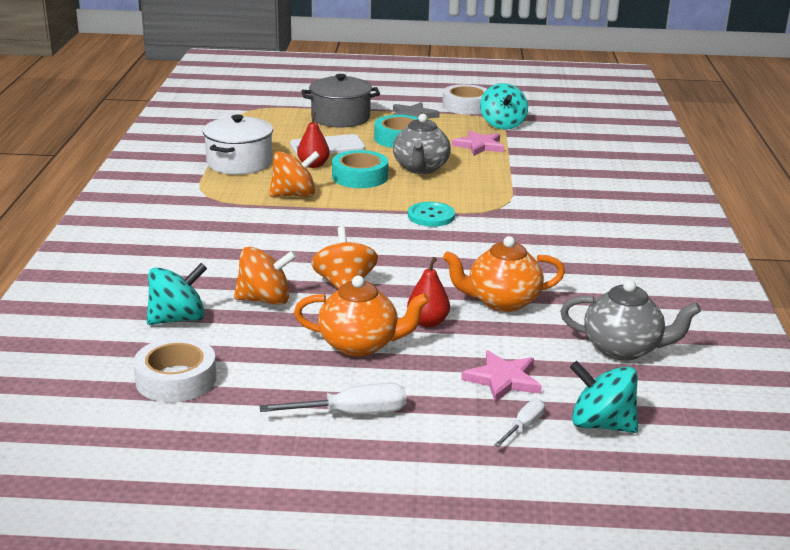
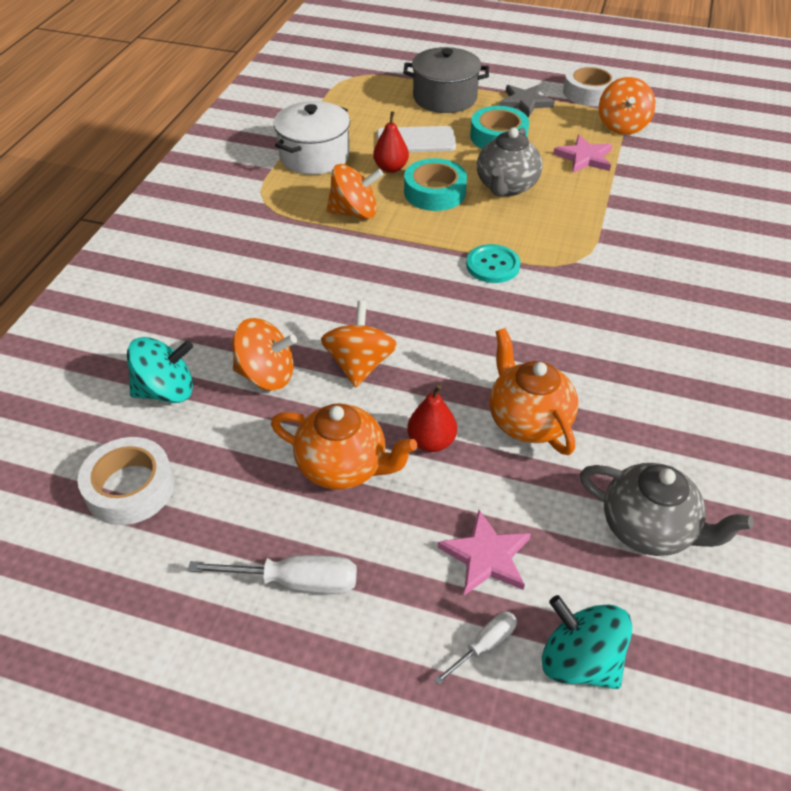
camera: 15 degrees right, 20 degrees up
(502, 124) = (622, 126): turquoise spinning top -> orange spinning top
(502, 301) = (528, 421): orange teapot -> orange teapot turned 60 degrees clockwise

